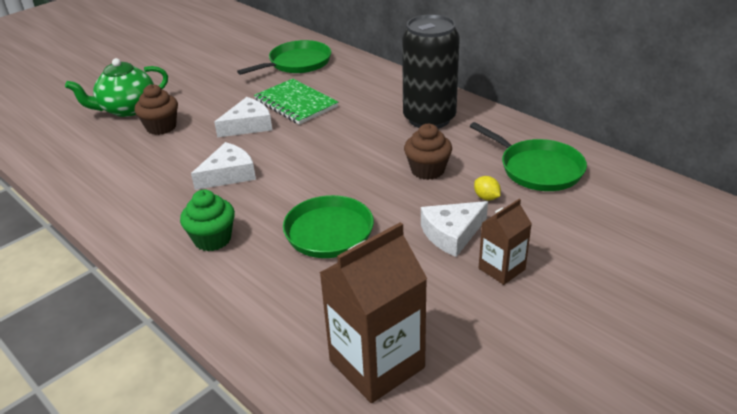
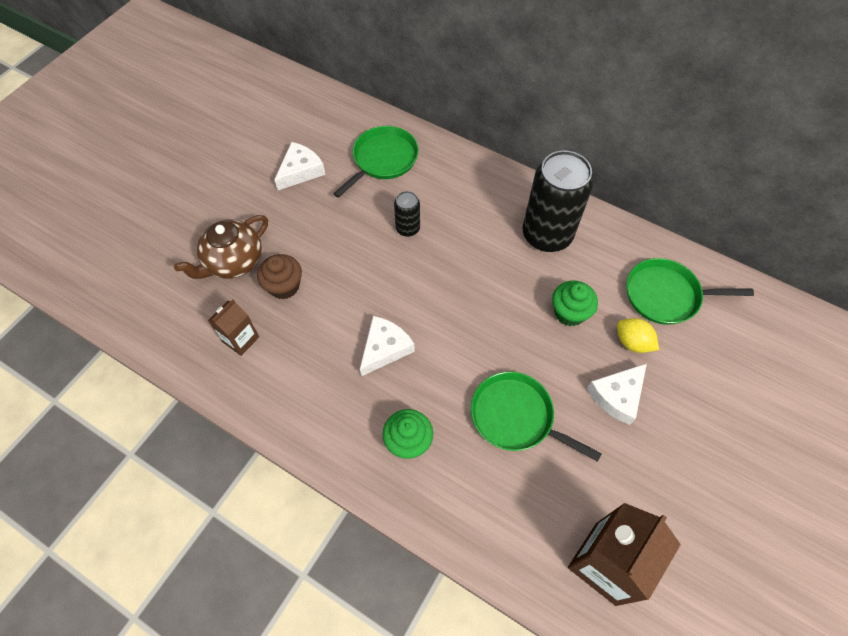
camera: 15 degrees left, 25 degrees up
(127, 109) = (233, 262): green teapot -> brown teapot
(248, 125) = (373, 270): white cheese -> white cheese (300, 171)
(296, 103) = (407, 228): green notebook -> black can
(427, 170) = (569, 313): brown cupcake -> green cupcake
(486, 197) = (632, 342): yellow lemon -> yellow lemon, size x1.50
(501, 269) = (671, 432): brown carton -> brown carton (240, 339)
(538, 169) = (666, 295): green pan -> green pan turned 150 degrees clockwise

